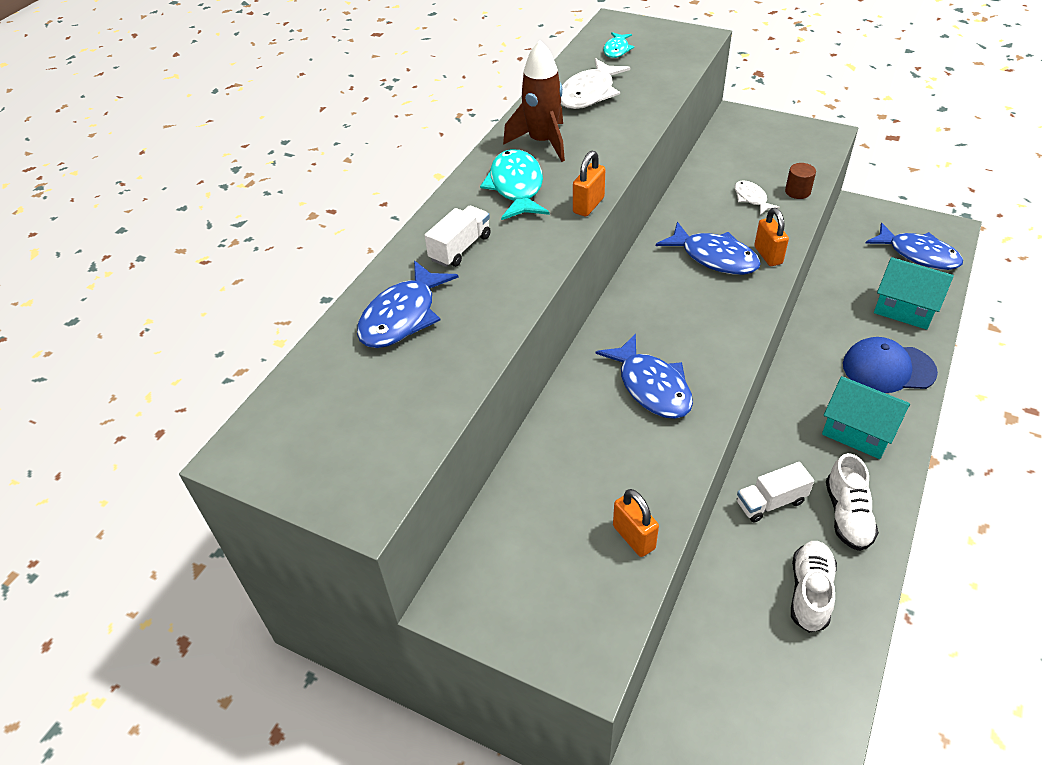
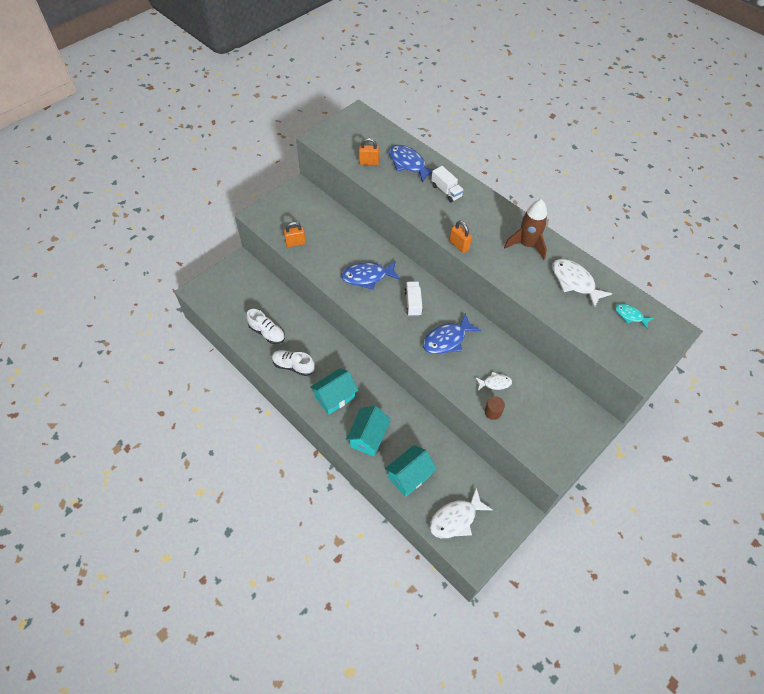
camera: 105 degrees right, 10 degrees up
(516, 187) = (487, 223): turquoise fish -> none
(768, 255) = (438, 365): orange padlock -> orange padlock (368, 162)
(770, 502) = (315, 340): white truck -> white truck (413, 303)
(888, 368) = (368, 437): blue cap -> turquoise house
(918, 254) = (456, 519): blue fish -> white fish

